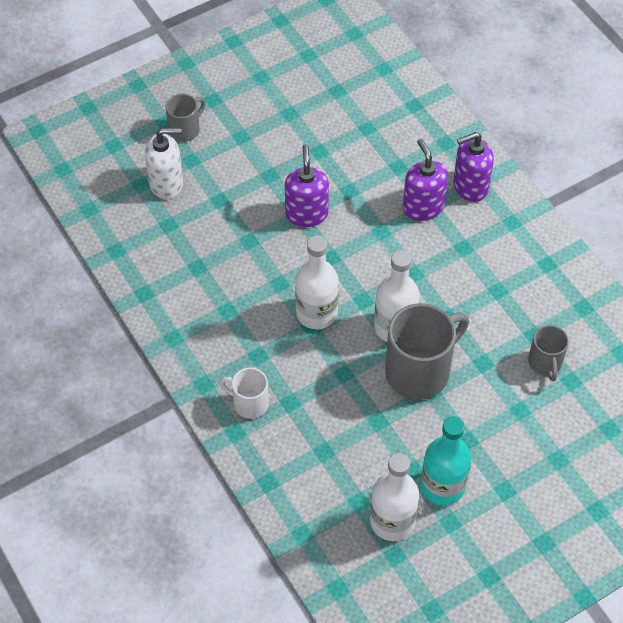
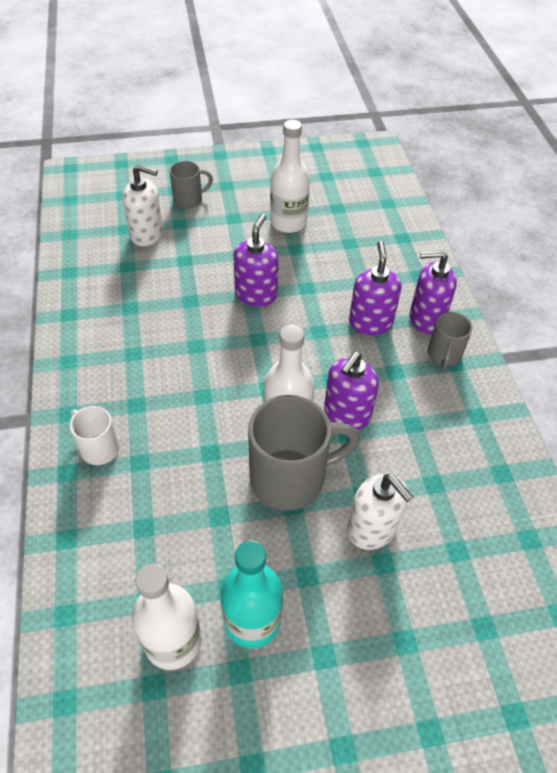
camera: 20 degrees right, 5 degrees down
(316, 313) = (216, 384): white bottle -> white bottle (288, 222)
(440, 301) = (346, 414): none -> purple soap dispenser
(501, 388) = (372, 529): none -> white soap dispenser
(545, 363) = (434, 519): grey mug -> grey mug (444, 355)

